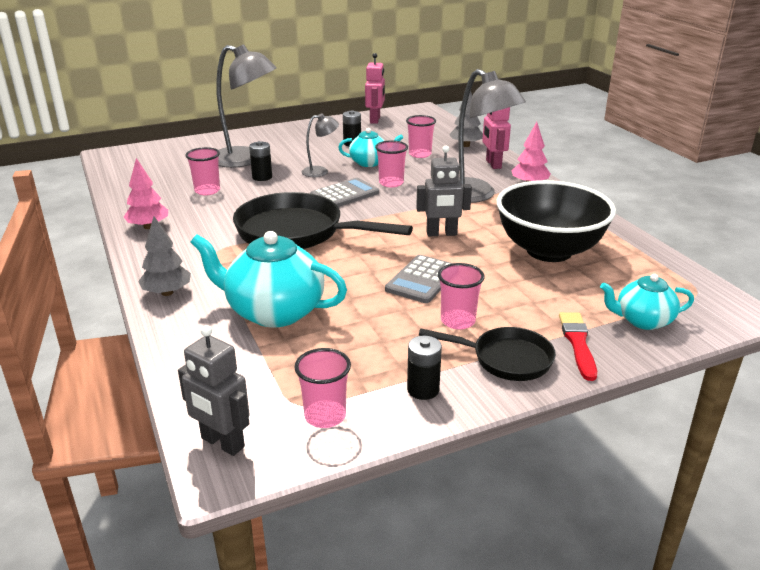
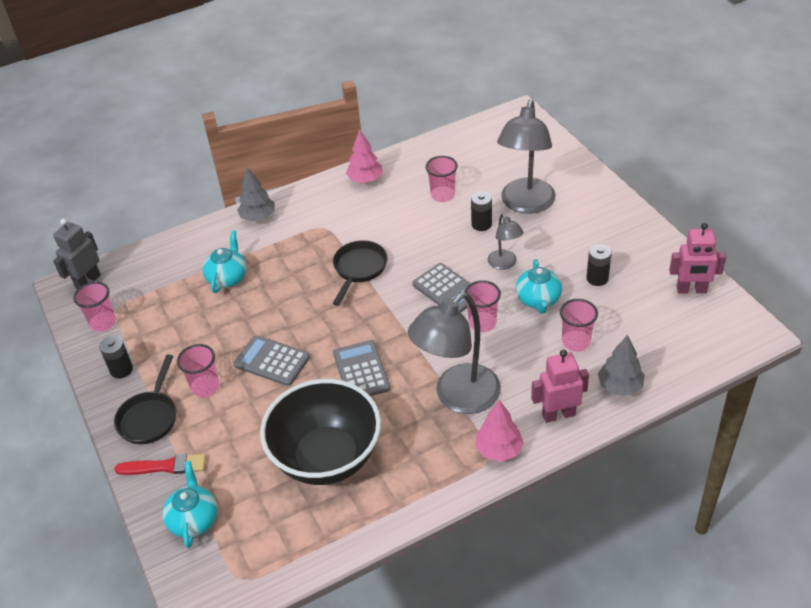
camera: 90 degrees right, 15 degrees up
(274, 311) = (228, 278): turquoise teapot -> turquoise teapot, size x0.59
(297, 232) = (359, 269): black pan -> black pan, size x0.56
(441, 234) = (361, 371): grey robot -> grey calculator

